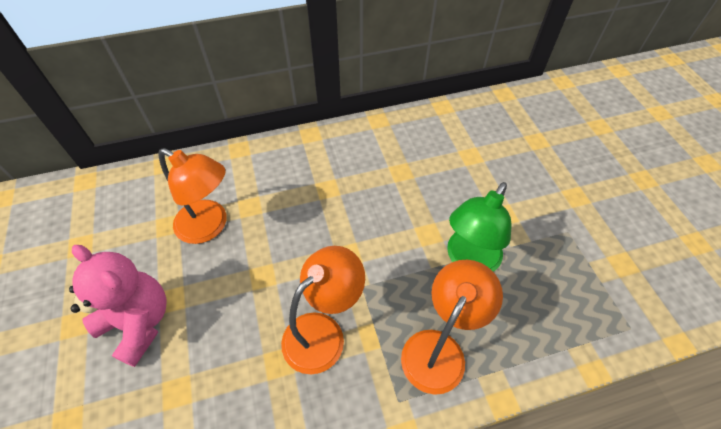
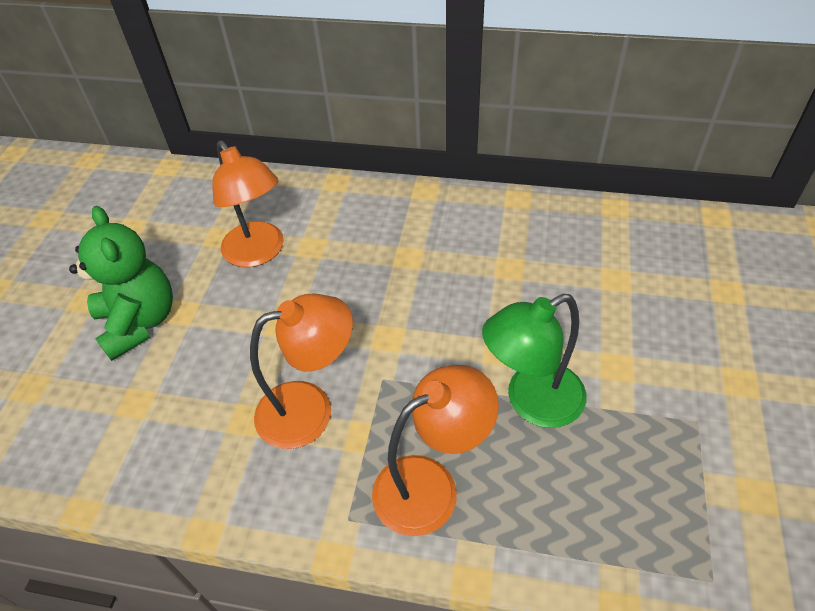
camera: 30 degrees right, 5 degrees down
(139, 323) = (139, 322): pink teddy bear -> green teddy bear

